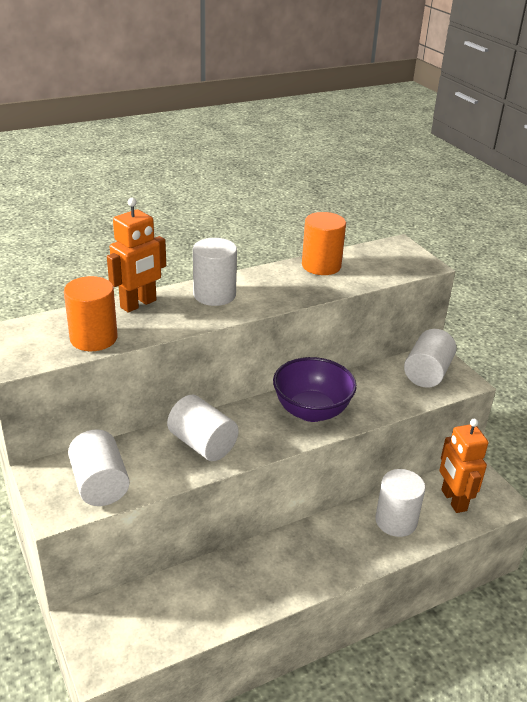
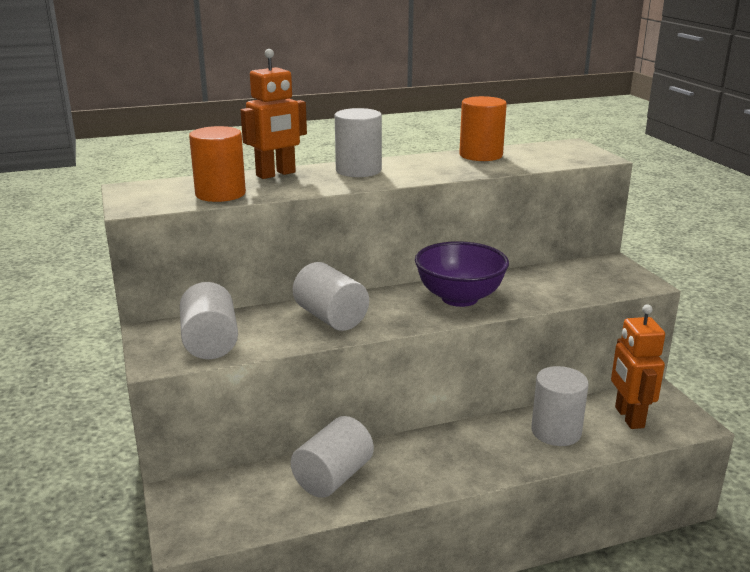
camera: 10 degrees right, 10 degrees down
(427, 373) = (599, 274): white cylinder -> white cylinder (333, 477)

